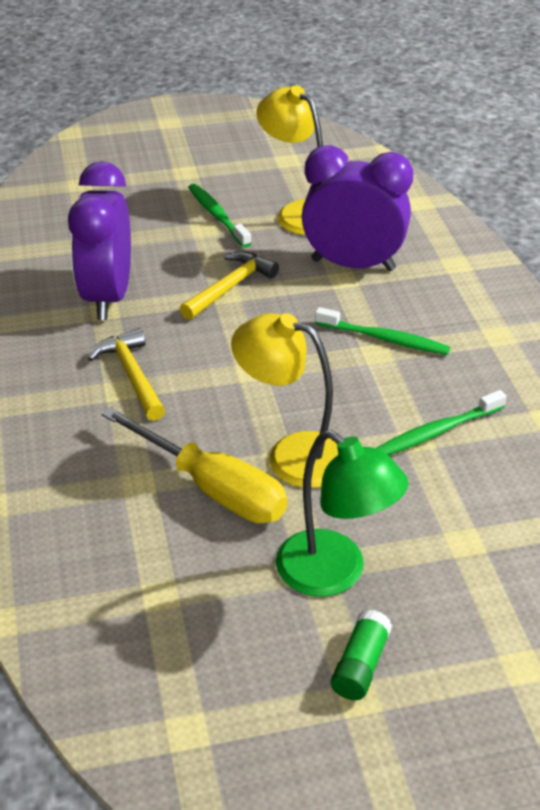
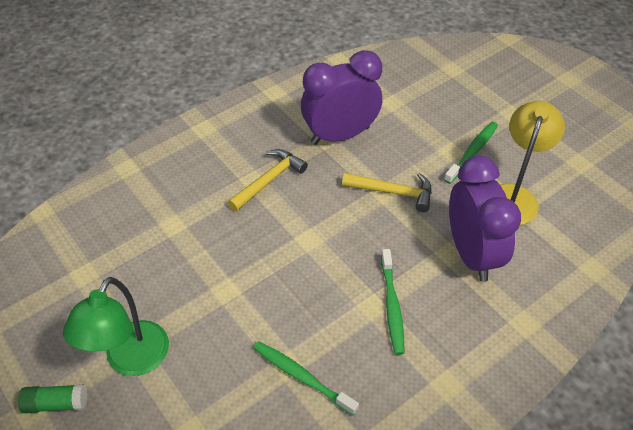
camera: 65 degrees right, 10 degrees up
(212, 488) = (183, 264): yellow screwdriver -> none
(292, 455) = (234, 295): yellow lamp -> none

